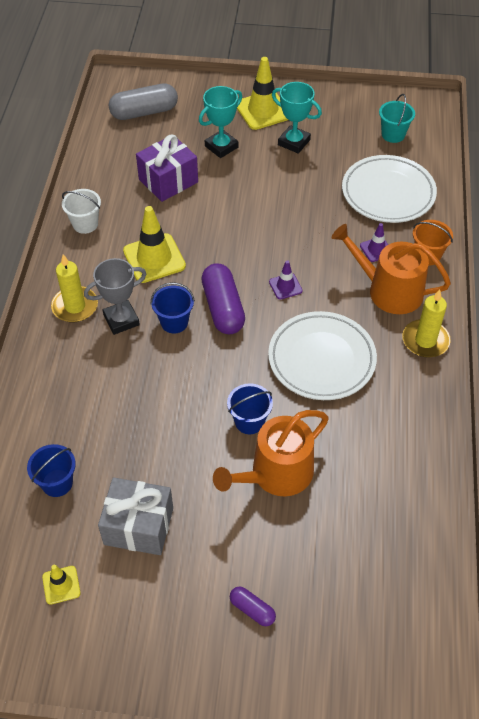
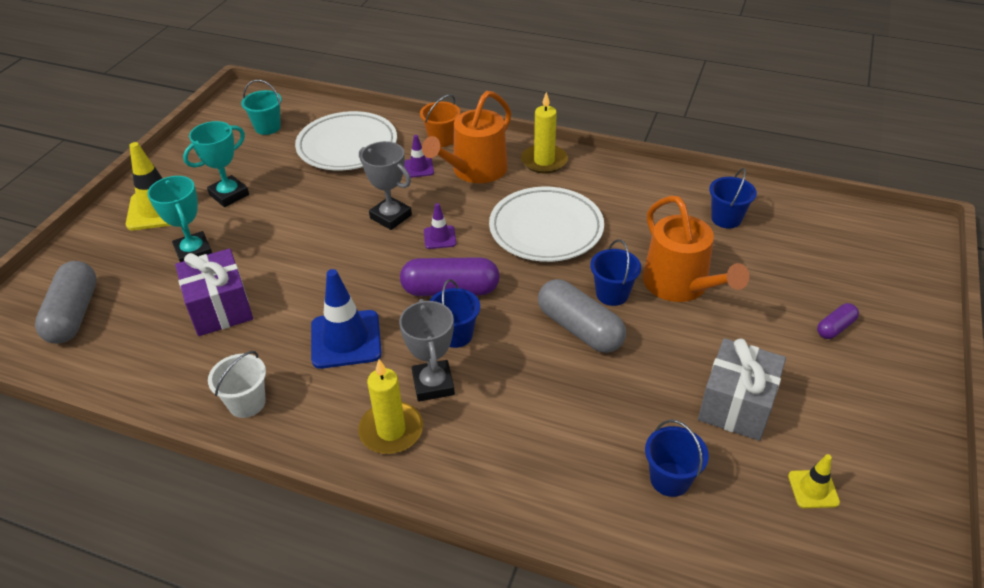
camera: 75 degrees left, 10 degrees down
(154, 258) = (346, 339): yellow traffic cone -> blue traffic cone
(201, 403) = (579, 329): none -> grey capsule
(301, 248) = (390, 217): none -> grey trophy
(389, 508) = (726, 219): none -> blue bucket

